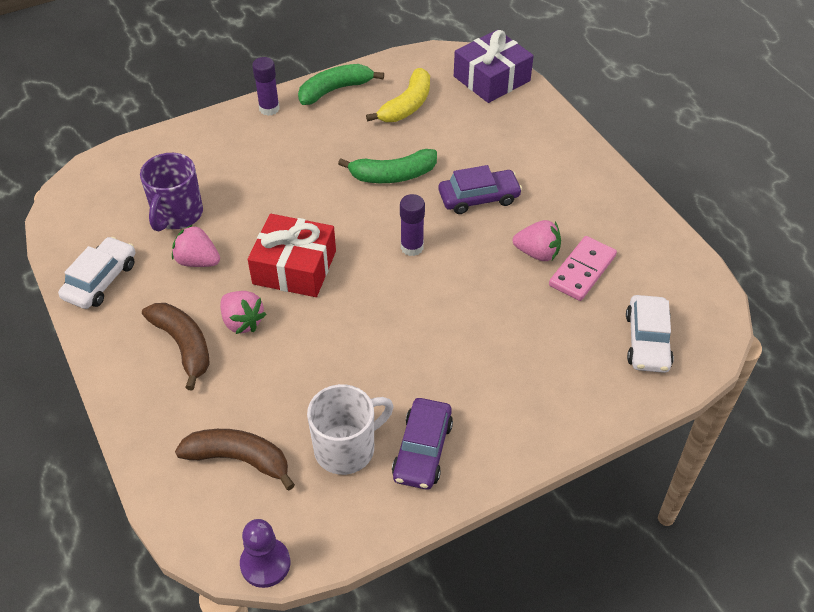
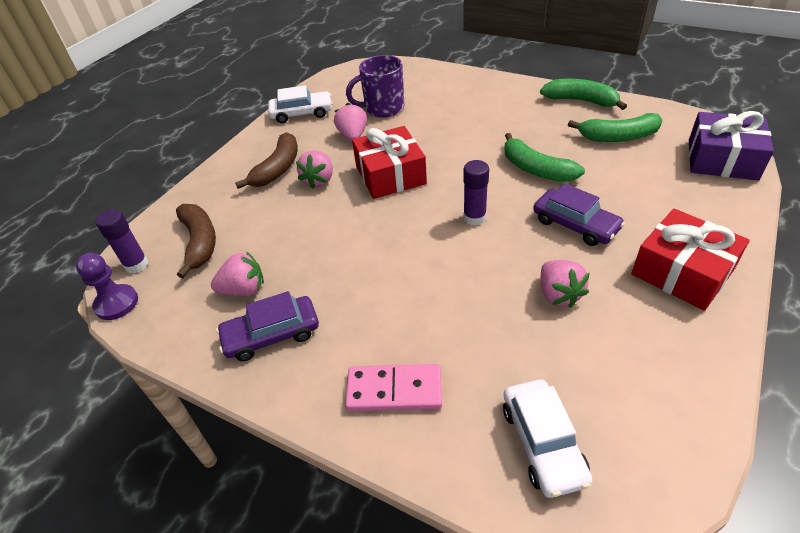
camera: 60 degrees right, 5 degrees down
(269, 109) = (521, 88): purple glue stick -> purple glue stick (136, 265)
(346, 448) = (244, 290): white mug -> pink strawberry
(407, 105) = (618, 137): yellow banana -> green banana
(574, 180) = (682, 272): none -> red gift
(582, 270) = (576, 338): pink domino -> pink domino (394, 390)
(647, 341) = (543, 443): white car -> white car turned 75 degrees counterclockwise

